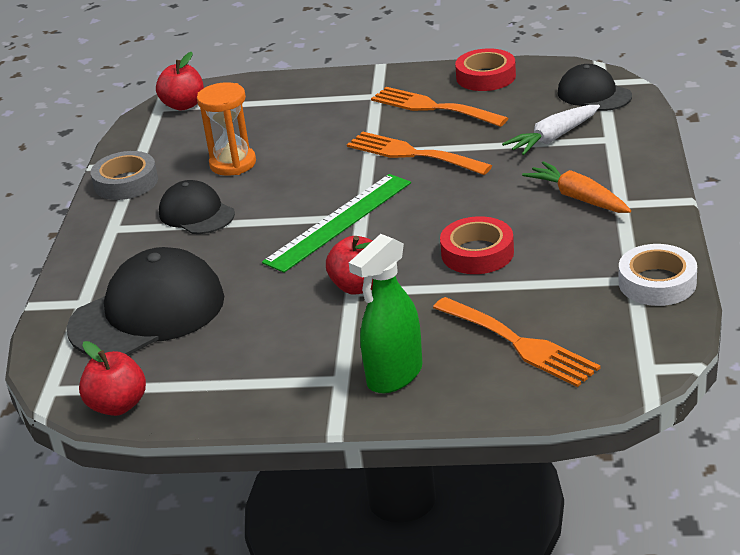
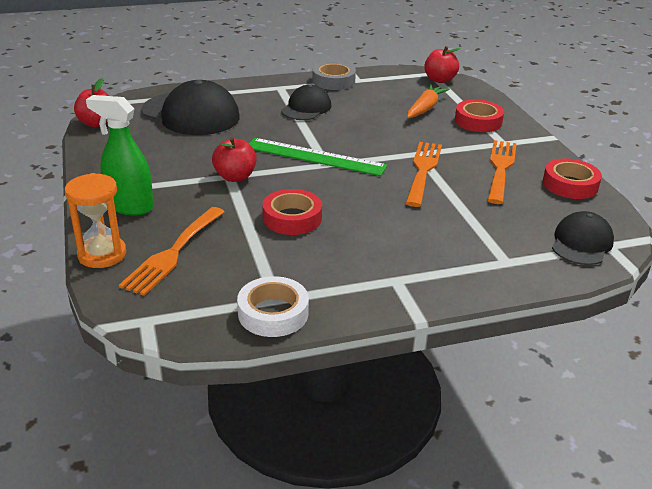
camera: 65 degrees right, 0 degrees up
(233, 164) = (373, 108): orange hourglass -> orange hourglass (102, 254)
(315, 100) = (478, 121): none -> red tape
(553, 138) = (487, 231): white carrot -> none
(578, 198) = (394, 255): orange carrot -> orange carrot (425, 108)

